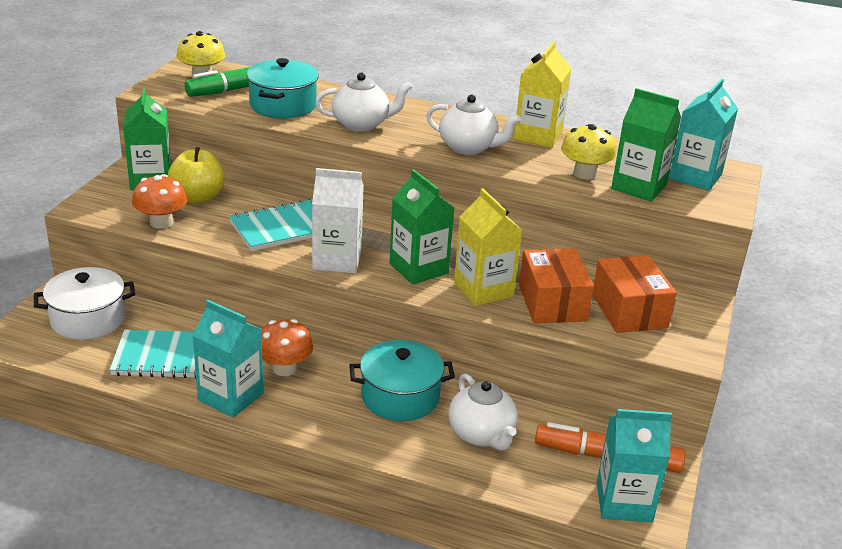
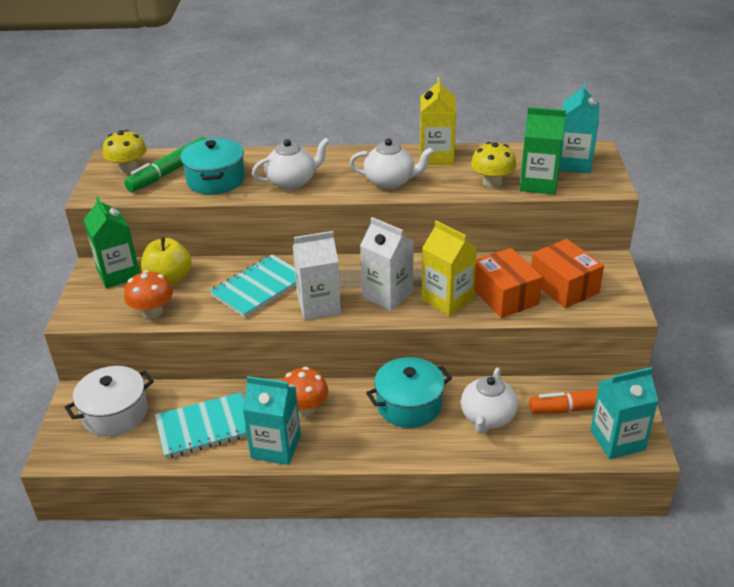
camera: 15 degrees left, 5 degrees up
(419, 268) = (387, 295): green carton -> white carton
(481, 435) = (487, 418): white teapot -> white teapot turned 60 degrees clockwise

